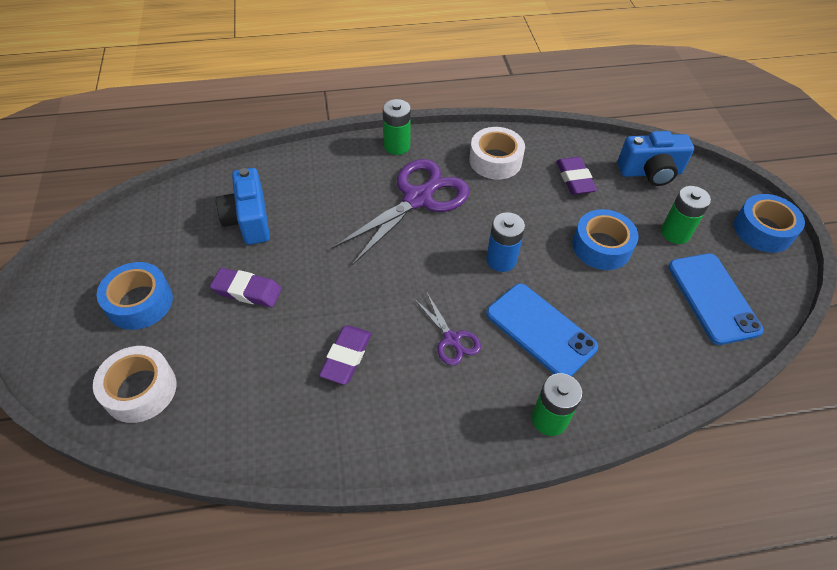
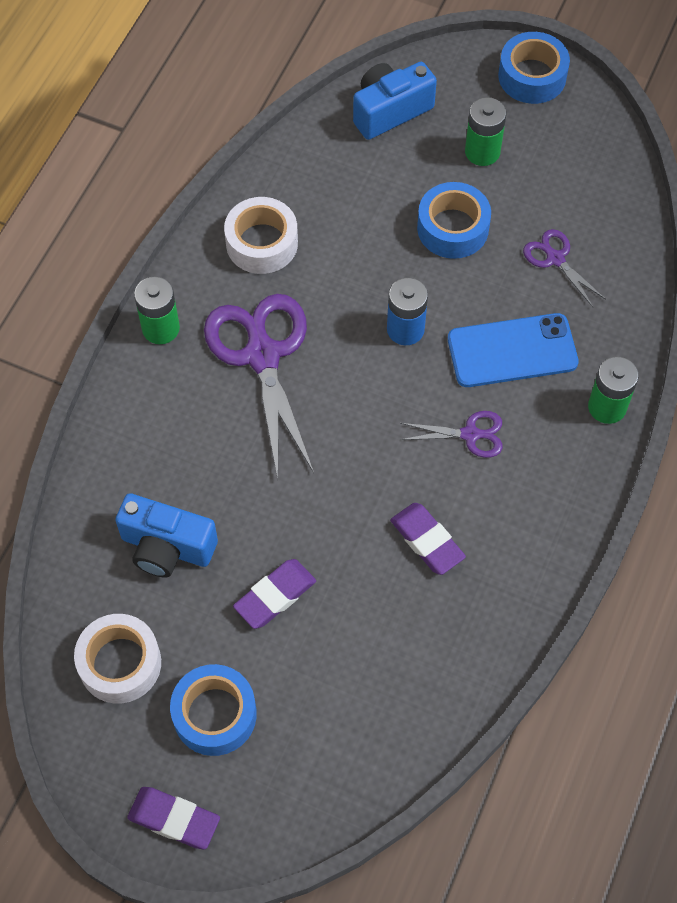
camera: 55 degrees left, 10 degrees up
(140, 390) = (338, 755): white tape -> white tape (120, 663)
(574, 179) = (346, 187): purple eraser -> purple eraser (174, 819)
(639, 318) = (555, 259): none -> purple scissors
(650, 172) = (390, 111): blue camera -> blue camera turned 150 degrees counterclockwise
(713, 298) = (575, 182): blue phone -> none

